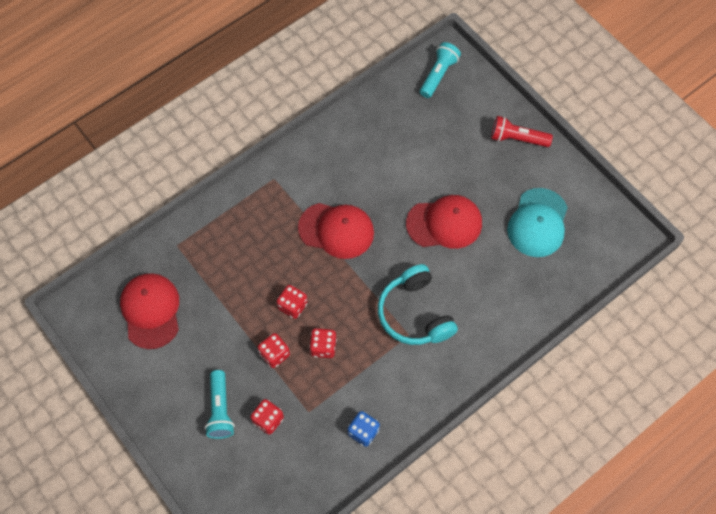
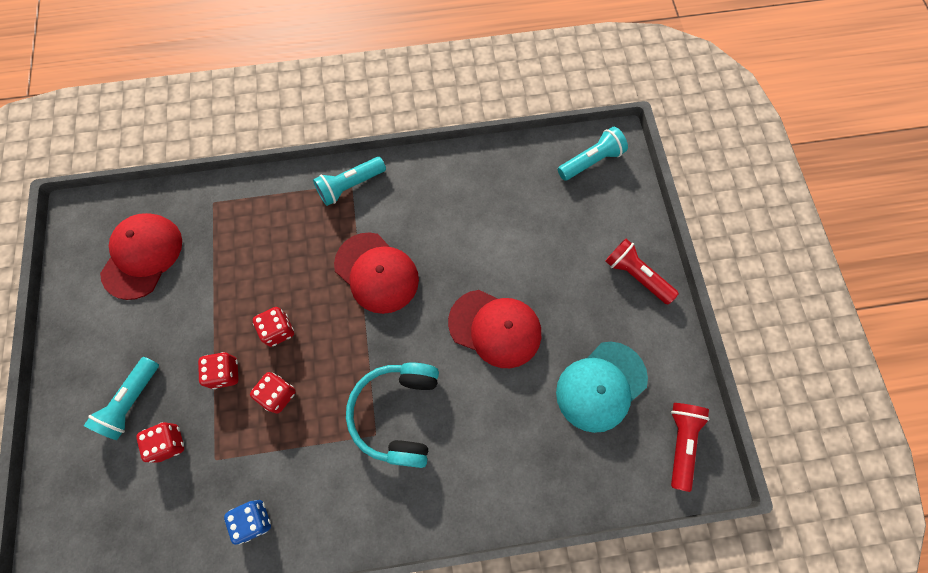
camera: 30 degrees right, 5 degrees up
(274, 180) = (350, 186): none -> turquoise flashlight
(608, 230) = (680, 442): none -> red flashlight

